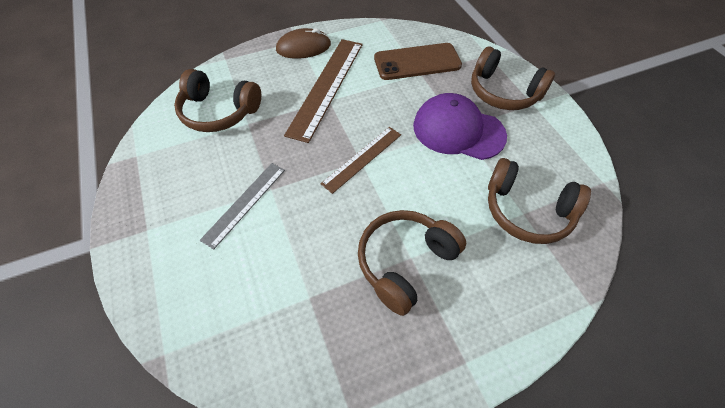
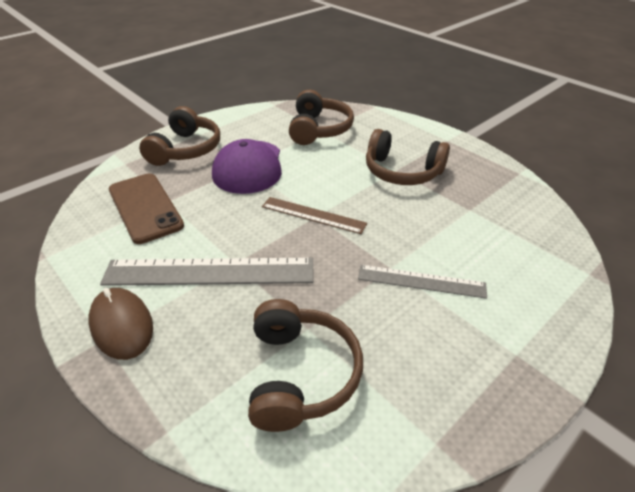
camera: 110 degrees left, 15 degrees down
(327, 86) = (210, 271): brown ruler -> grey ruler

